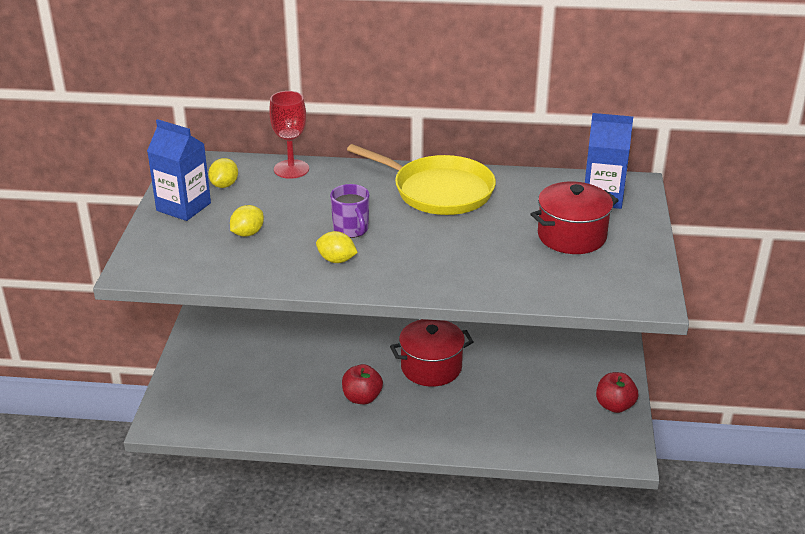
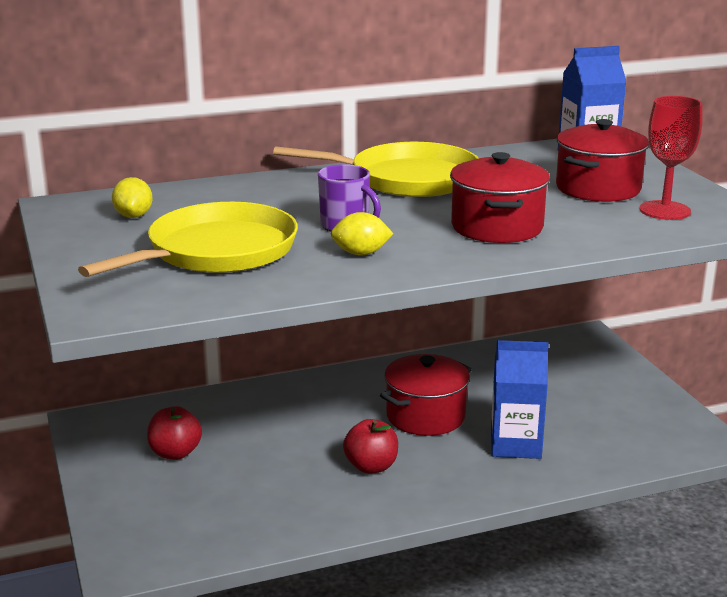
camera: 25 degrees left, 10 degrees down
(183, 207) = (99, 244): blue carton -> blue carton (515, 444)
(247, 233) = (216, 251): yellow lemon -> yellow pan
(291, 169) = (206, 190): red goblet -> red goblet (665, 210)
(453, 258) = (497, 227): none -> red pot
(614, 405) = (654, 401): red apple -> red apple (175, 453)

